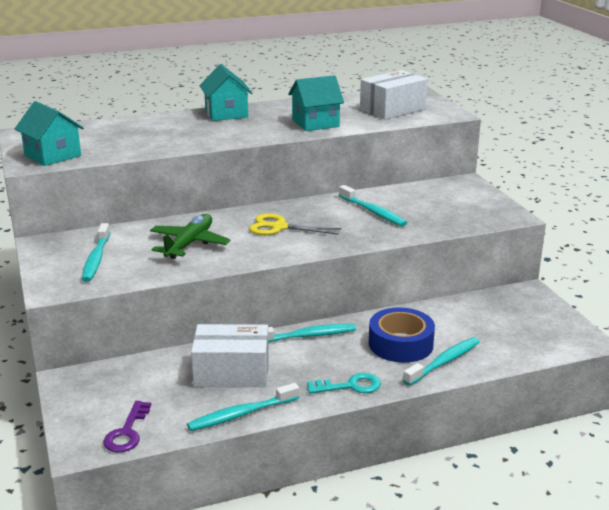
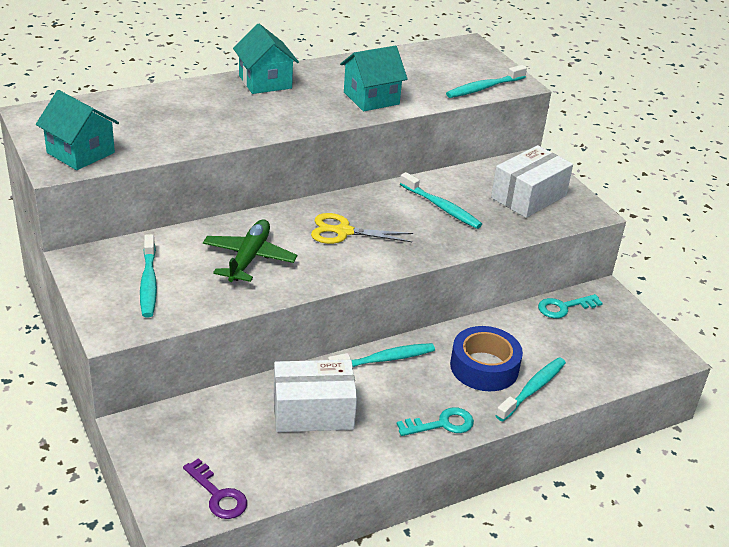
camera: 10 degrees left, 10 degrees up
(127, 432) = (218, 495): purple key -> purple key turned 45 degrees counterclockwise
(241, 414) = (335, 466): turquoise toothbrush -> turquoise toothbrush (484, 88)
(392, 109) = (452, 76): white box -> white box (528, 196)
(486, 301) = (564, 307): none -> turquoise key

